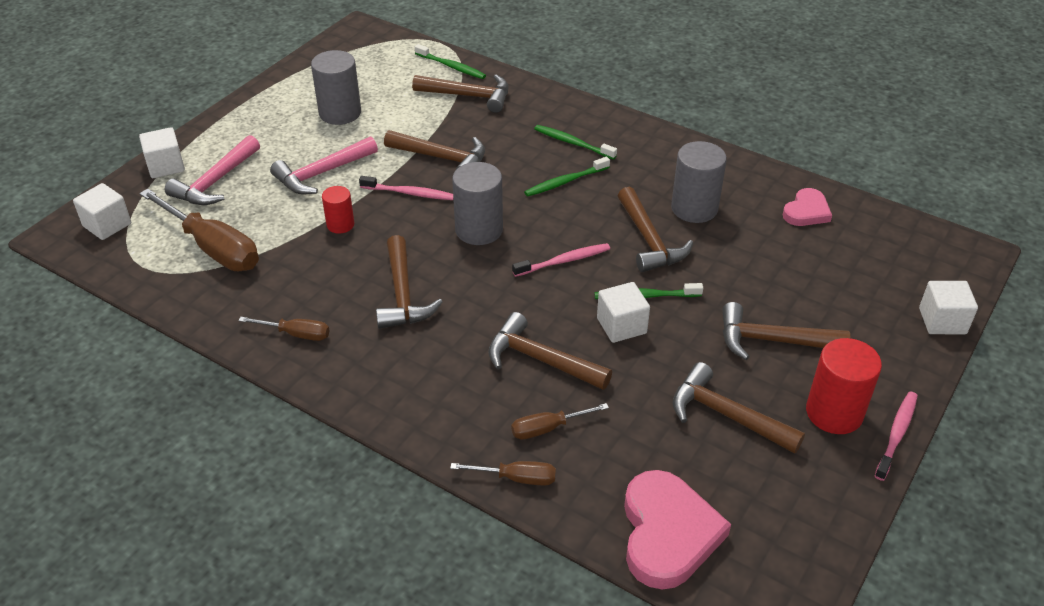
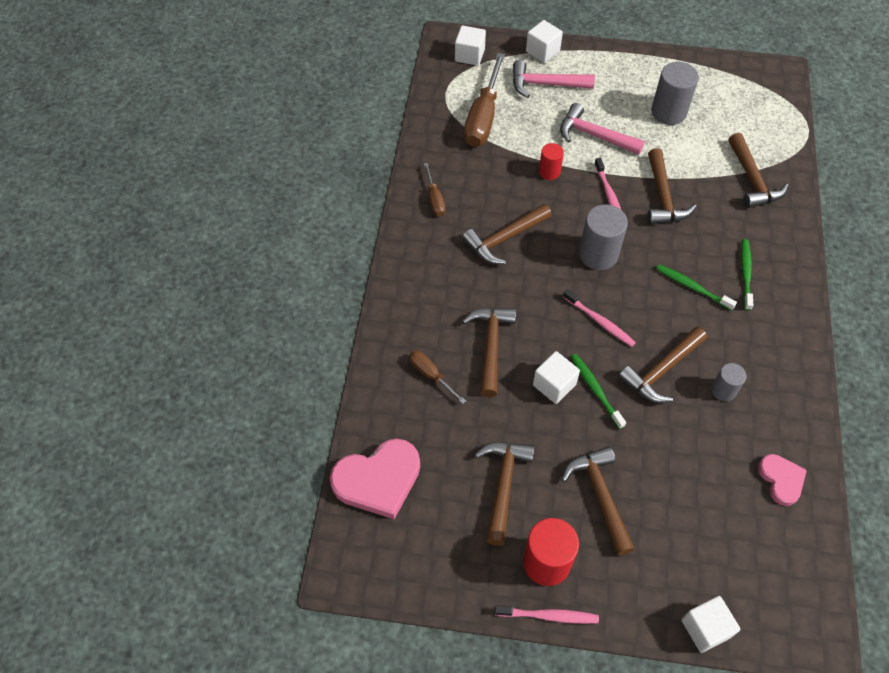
camera: 65 degrees right, 15 degrees up
(451, 66) = (782, 151): green toothbrush -> none
(517, 478) = (380, 373): brown screwdriver -> none
(694, 208) = (723, 390): grey cylinder -> grey cylinder, size x0.58
(806, 211) = (781, 480): pink heart -> pink heart turned 120 degrees counterclockwise

